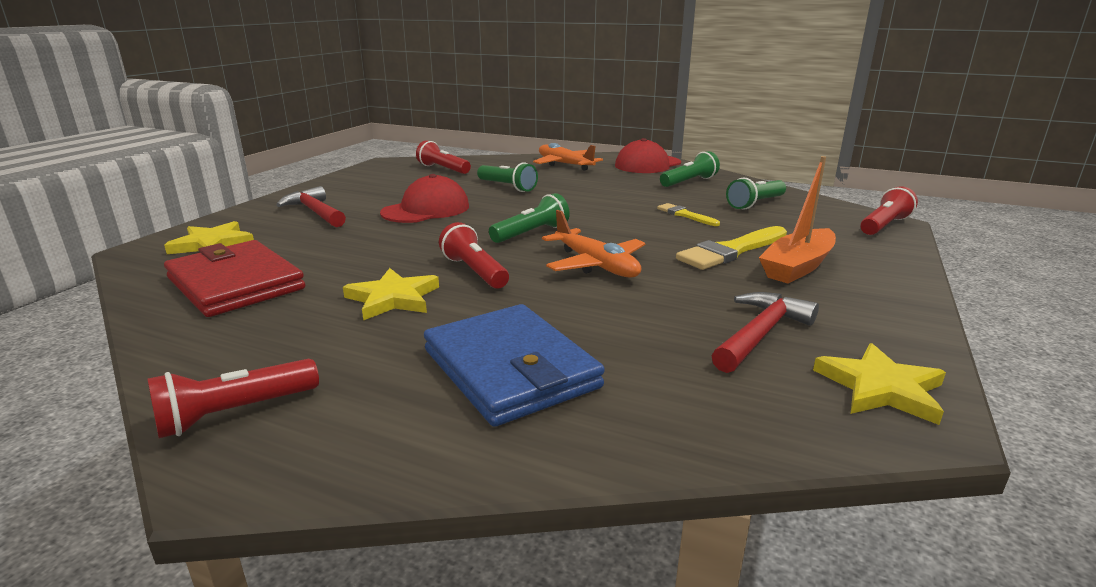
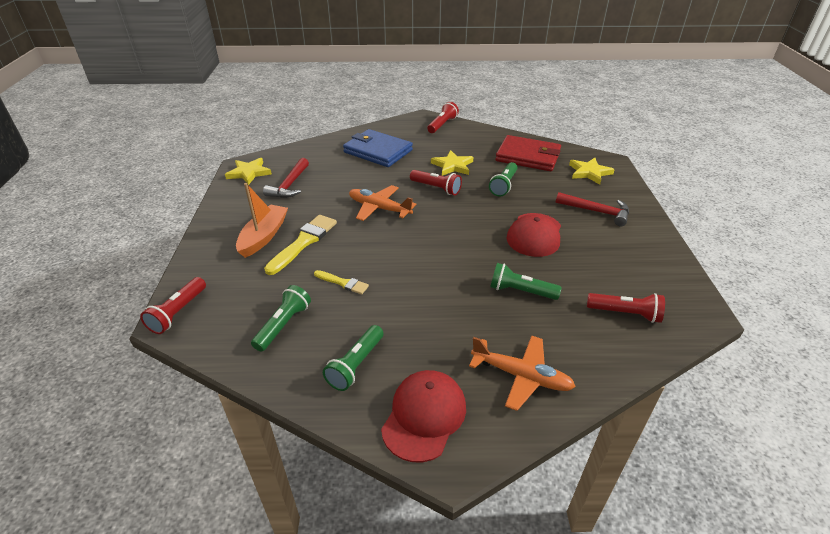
camera: 155 degrees right, 15 degrees up
(531, 233) = (437, 227): green flashlight -> green flashlight (504, 185)

